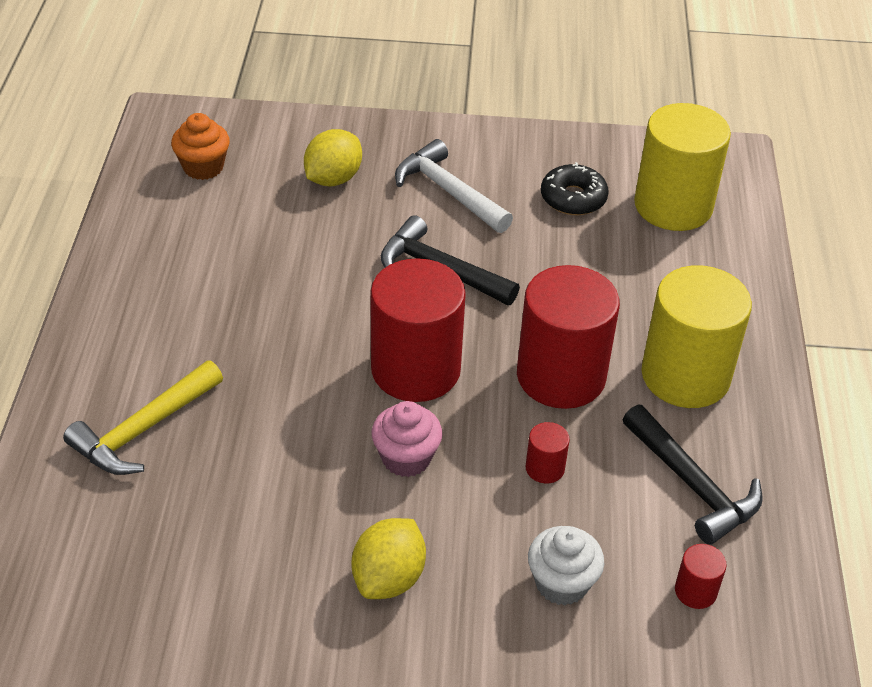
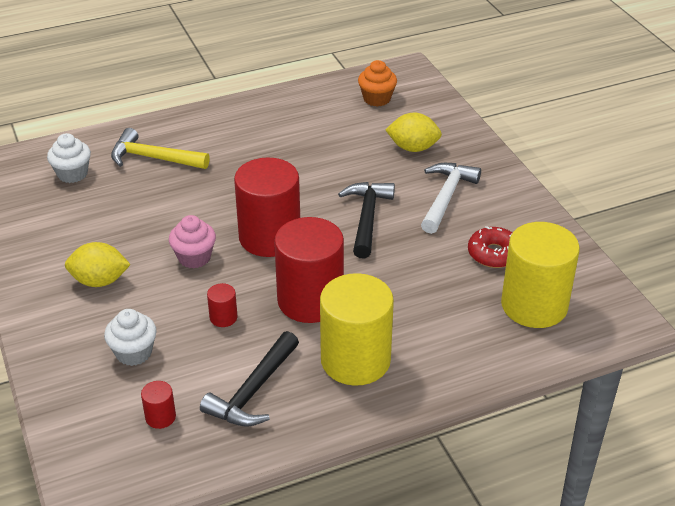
camera: 65 degrees right, 5 degrees down
(103, 538) = (72, 174): none -> white cupcake
(573, 198) = (494, 254): black donut -> red donut

